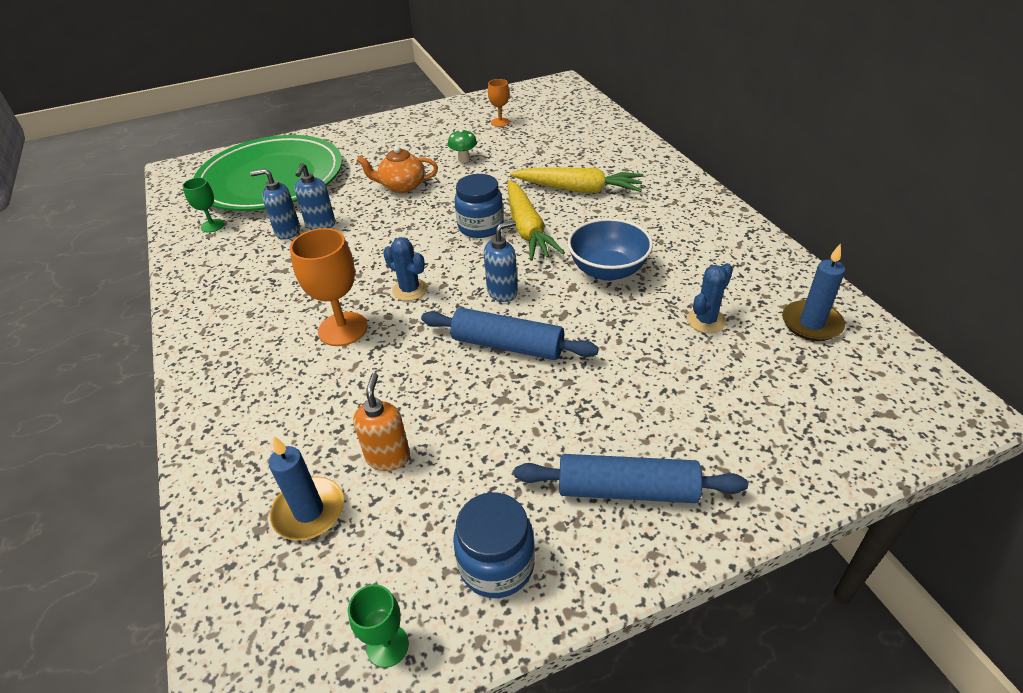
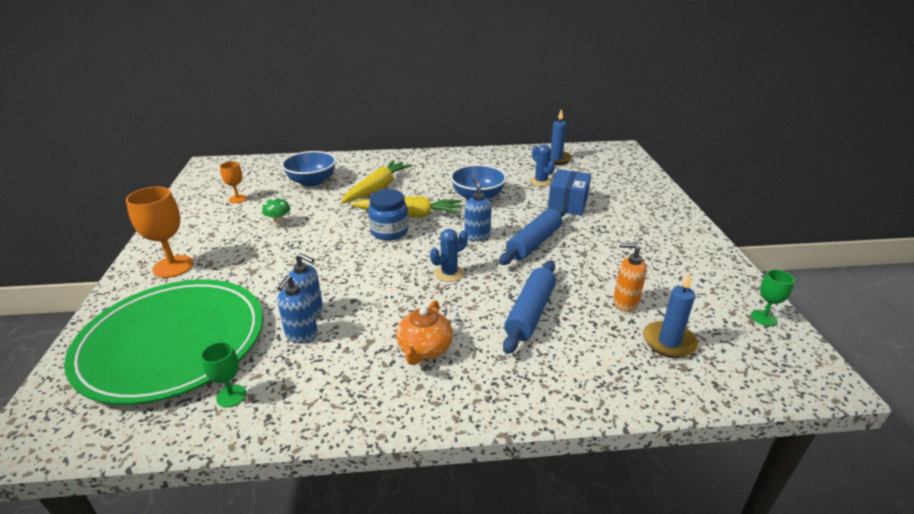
camera: 75 degrees left, 10 degrees down
(343, 329) = (480, 311): orange goblet -> orange goblet (173, 266)
(402, 186) = (289, 259): orange teapot -> orange teapot (424, 349)
(496, 564) = (708, 274): blue jar -> none
(564, 146) = (312, 182): none -> blue bowl
(627, 489) = (659, 228): blue rolling pin -> blue rolling pin (530, 313)
(646, 362) = (567, 204): none -> blue box

